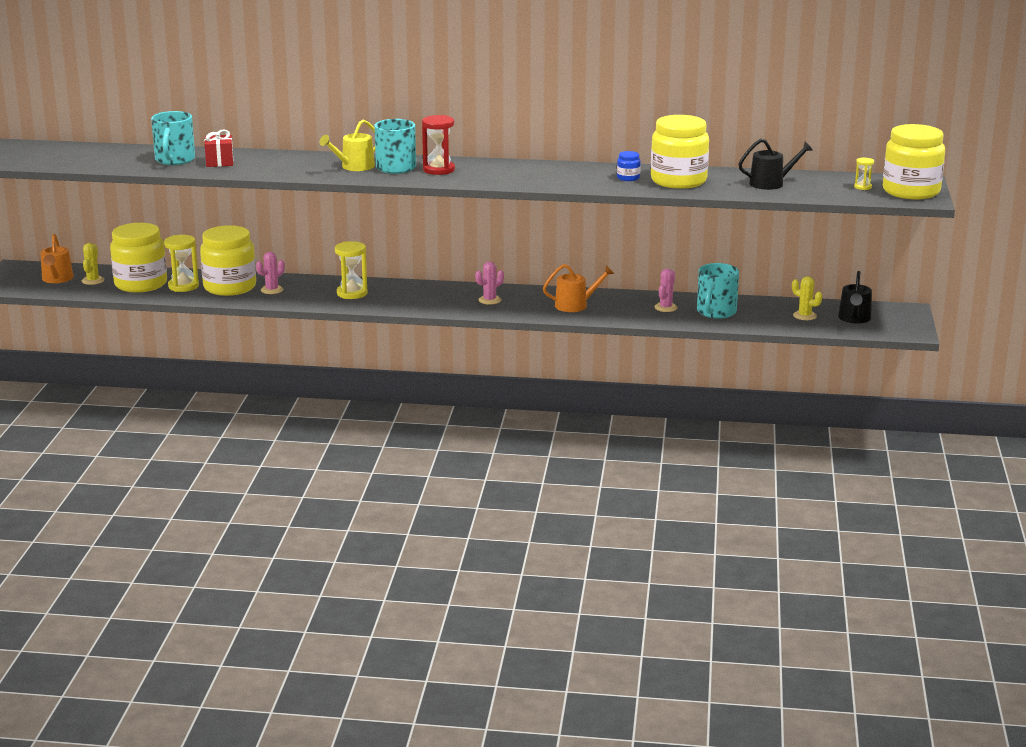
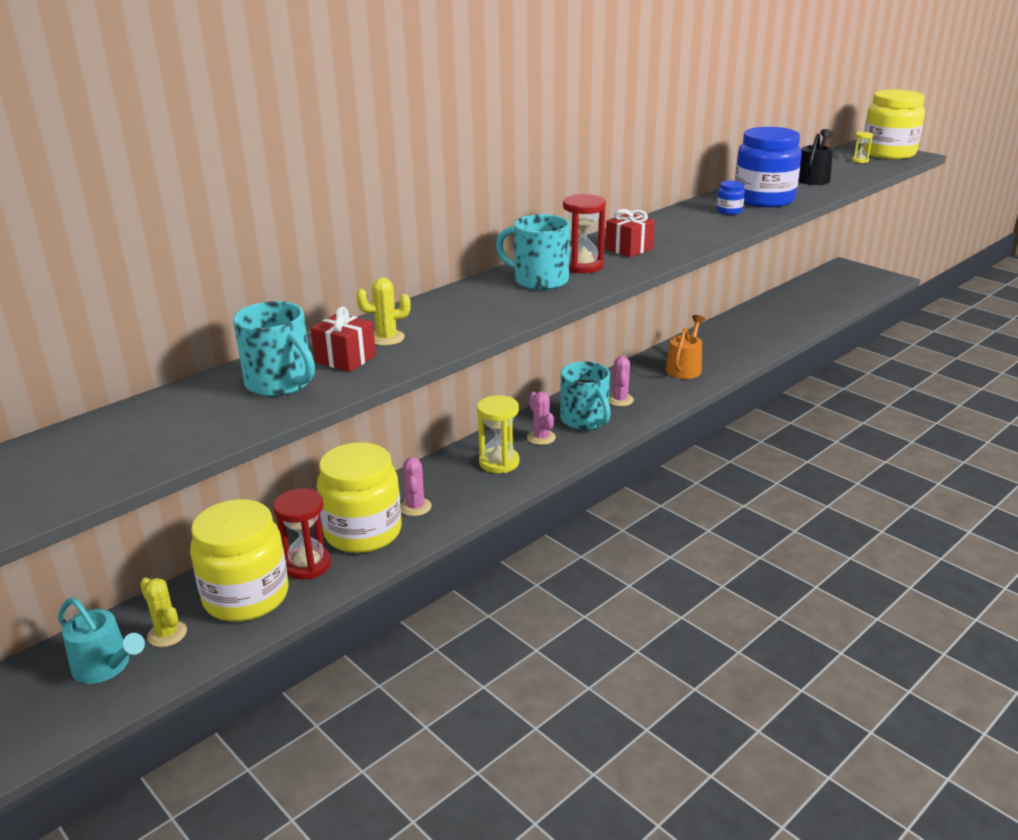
camera: 50 degrees left, 5 degrees up
(57, 279) = (106, 666): orange watering can -> turquoise watering can
(183, 286) = (307, 565): yellow hourglass -> red hourglass
(354, 167) = (503, 297): yellow watering can -> none
(492, 172) = (629, 249): none -> red gift
(665, 307) = (738, 336): pink cactus -> pink cactus (541, 437)
(678, 181) = (764, 199): yellow jar -> blue jar
(716, 312) = (772, 323): turquoise mug -> turquoise mug (585, 420)
(804, 316) = (818, 298): yellow cactus -> yellow cactus (386, 338)
(854, 318) = (843, 285): black watering can -> none

